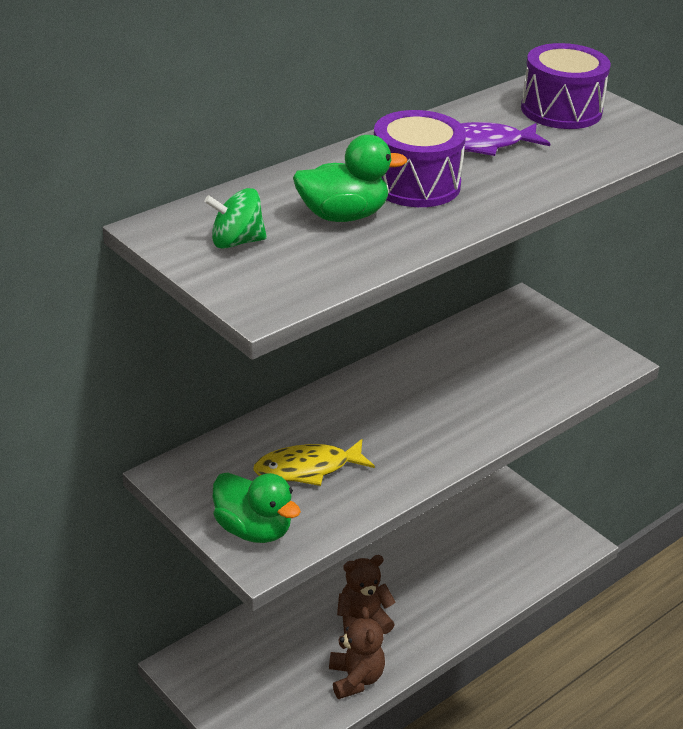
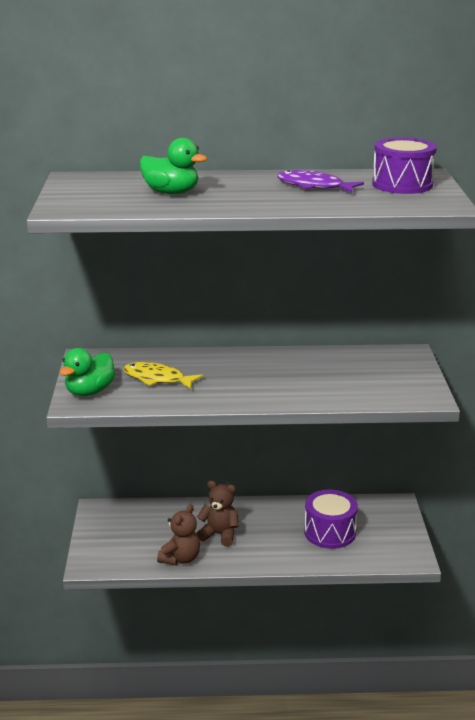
camera: 40 degrees right, 10 degrees down
(236, 242) = (97, 189): green spinning top -> none
(253, 530) = (89, 392): green duck -> green duck turned 45 degrees clockwise
(415, 184) = (238, 191): purple drum -> purple drum (330, 532)

